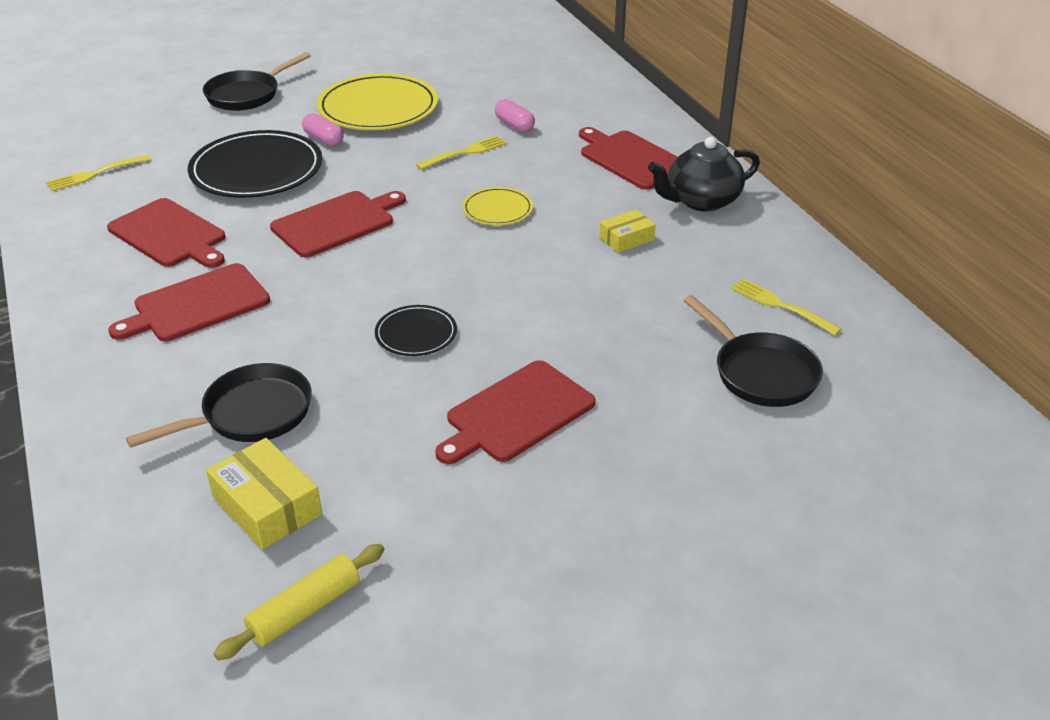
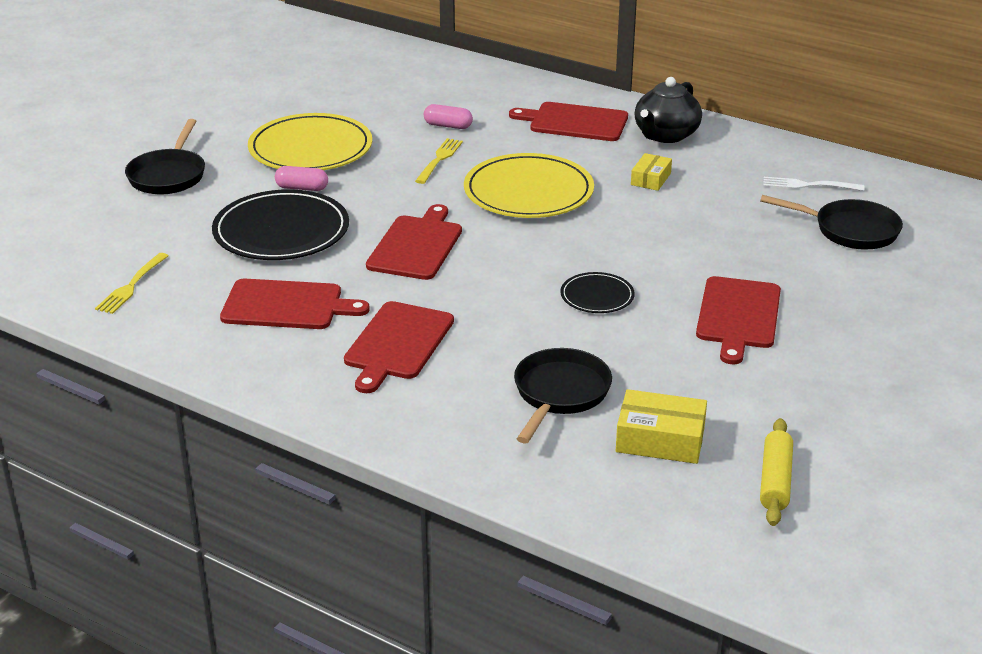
camera: 35 degrees left, 5 degrees down
(497, 209) = (528, 192): yellow plate -> yellow plate, size x1.97
(781, 306) = (808, 185): yellow fork -> white fork

